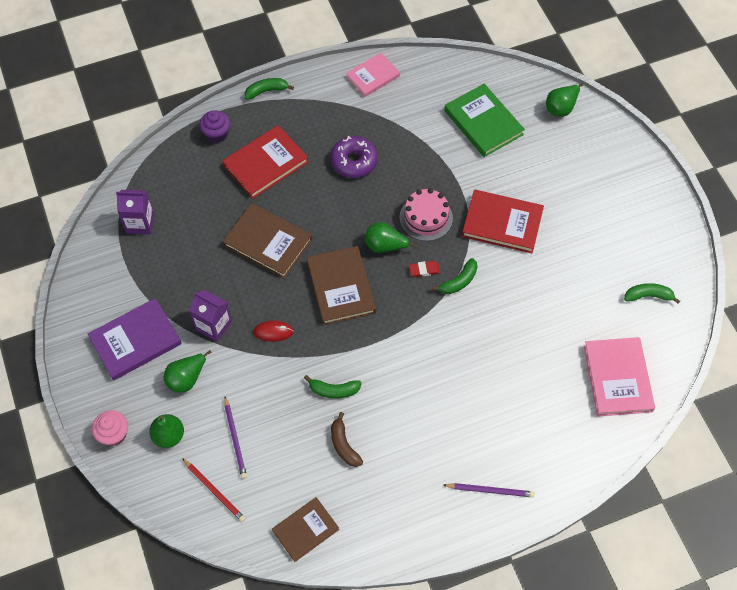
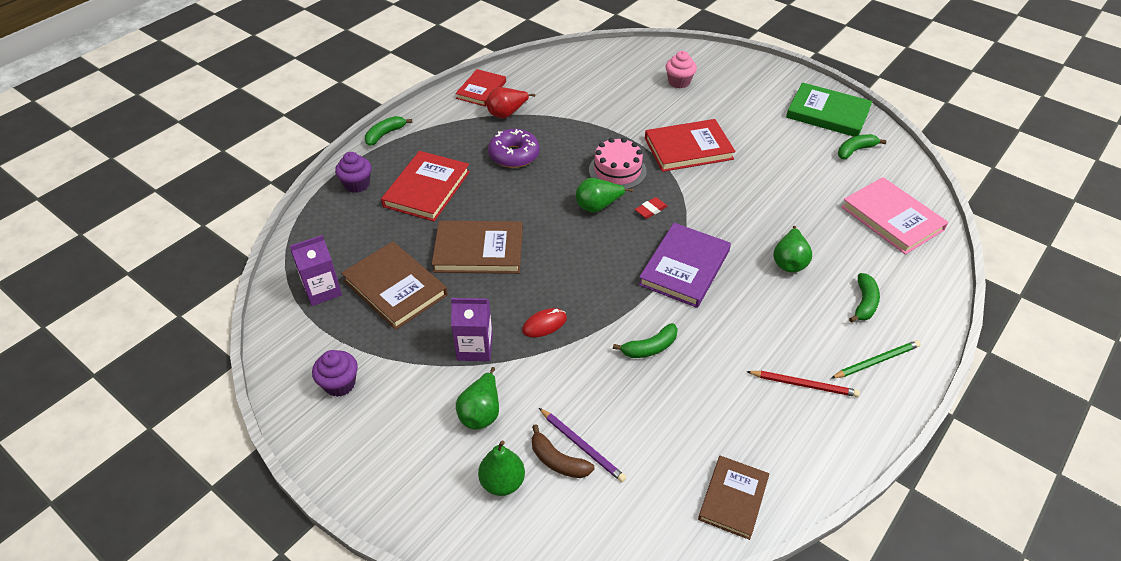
camera: 30 degrees left, 15 degrees down
(111, 307) = (340, 384): none -> purple cupcake
(114, 434) = (433, 515): pink cupcake -> pink cupcake (679, 82)
(135, 341) = (393, 403): purple book -> purple book (684, 268)
(214, 491) = (600, 513): red pencil -> red pencil (804, 385)
(341, 287) = (583, 256): brown book -> brown book (395, 288)
(344, 445) = (702, 393): brown banana -> brown banana (558, 461)
(373, 76) = (481, 90): pink book -> red book
(377, 113) = (507, 113): none -> red pear
(459, 281) = (690, 205): green banana -> green banana (864, 303)
(483, 122) = (608, 87): green book -> green book (827, 113)
(490, 490) = (876, 361): purple pencil -> green pencil
(561, 108) = (664, 56): green pear -> green pear (789, 262)

